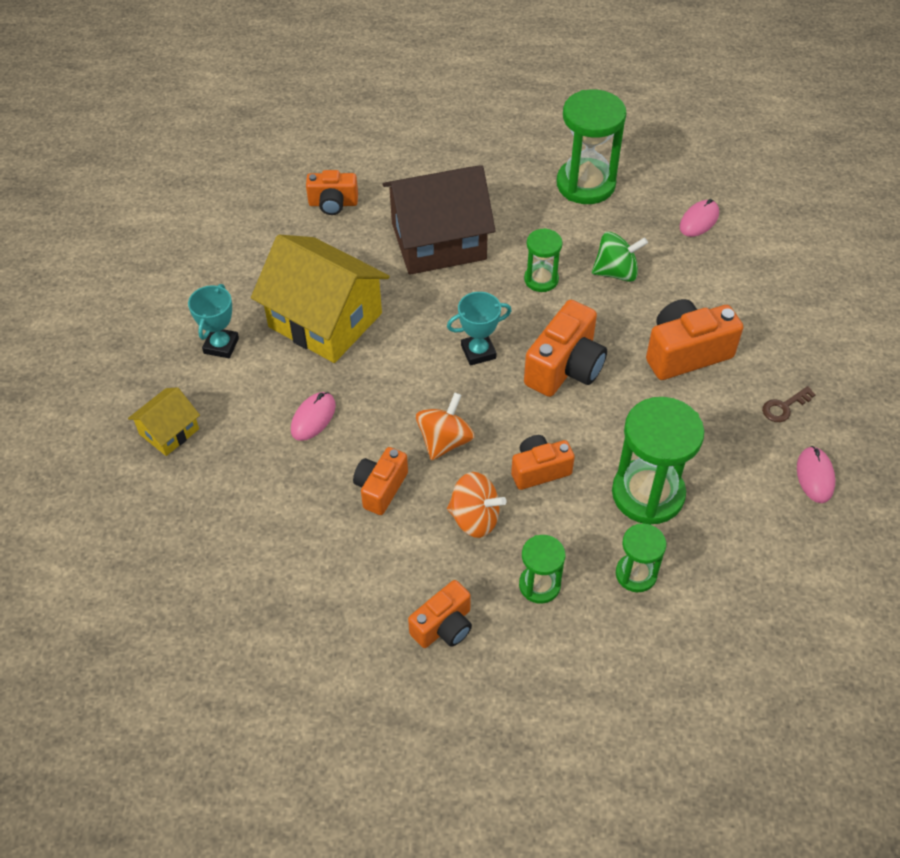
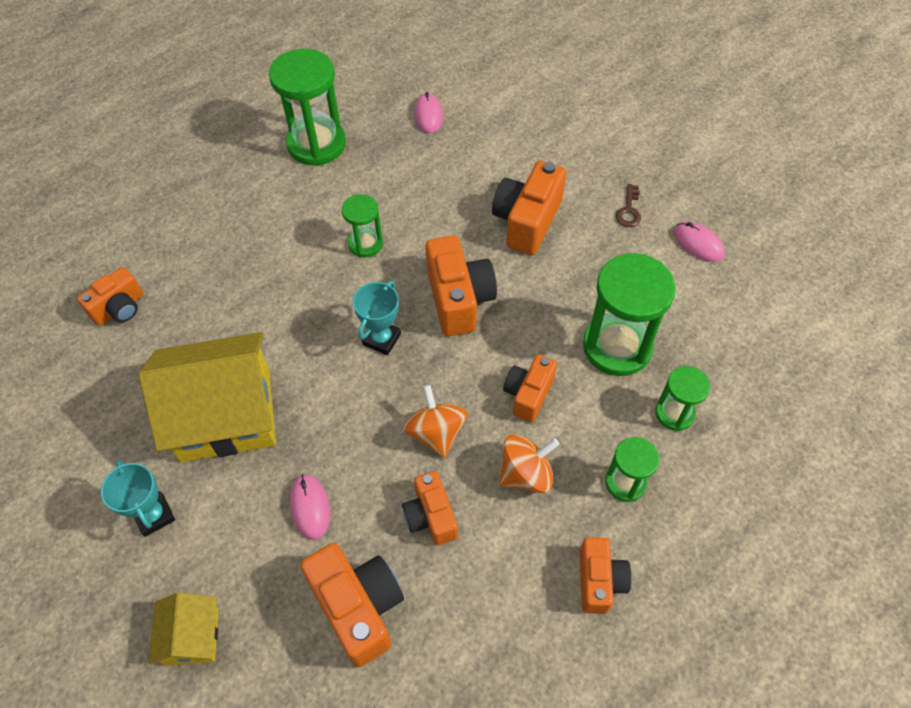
camera: 45 degrees left, 5 degrees up
(276, 500) = (358, 607): none -> orange camera
(438, 241) = (249, 273): brown house -> none
(616, 272) = (414, 197): green spinning top -> none

